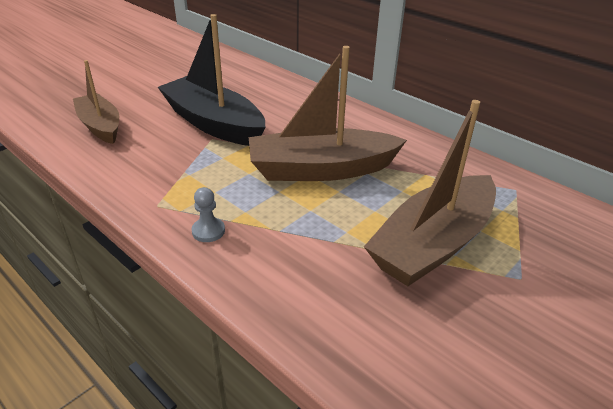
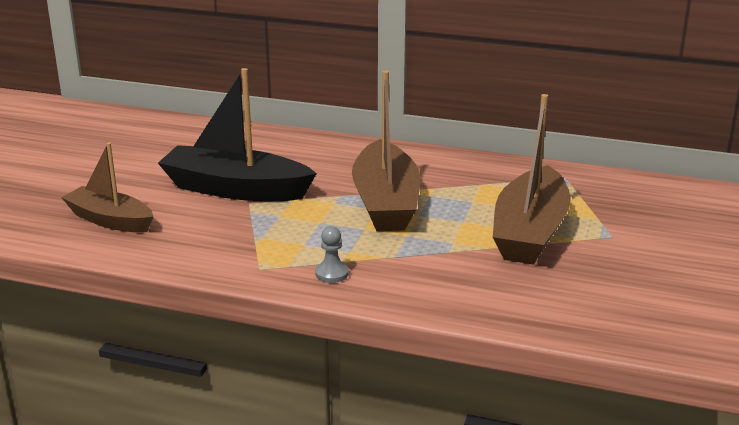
camera: 25 degrees left, 10 degrees down
(321, 169) = (386, 202): brown boat -> brown boat turned 60 degrees counterclockwise

